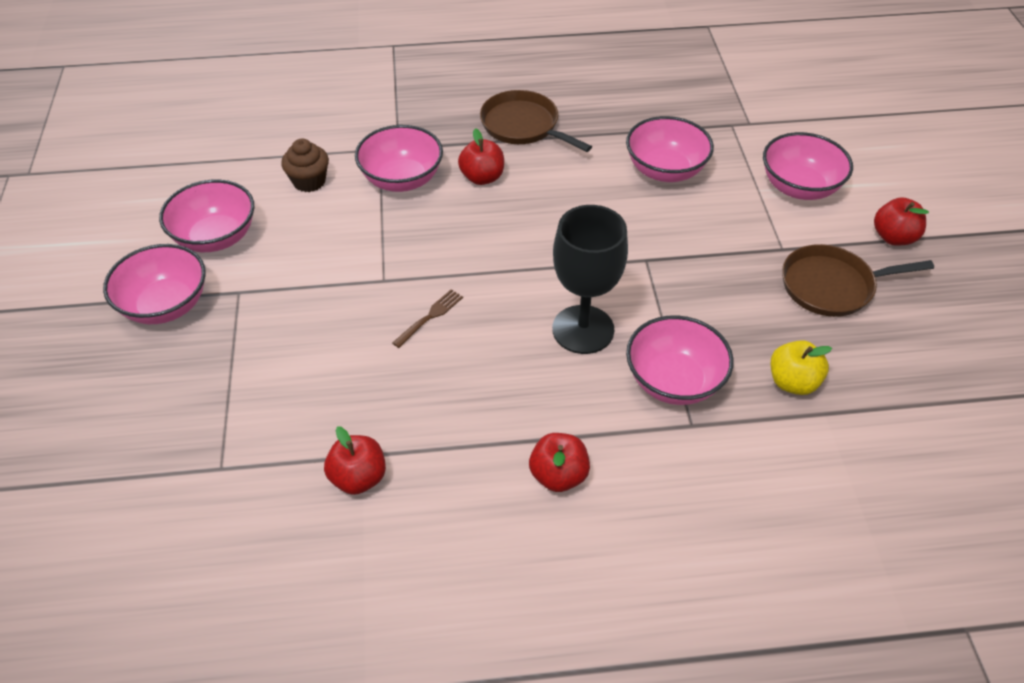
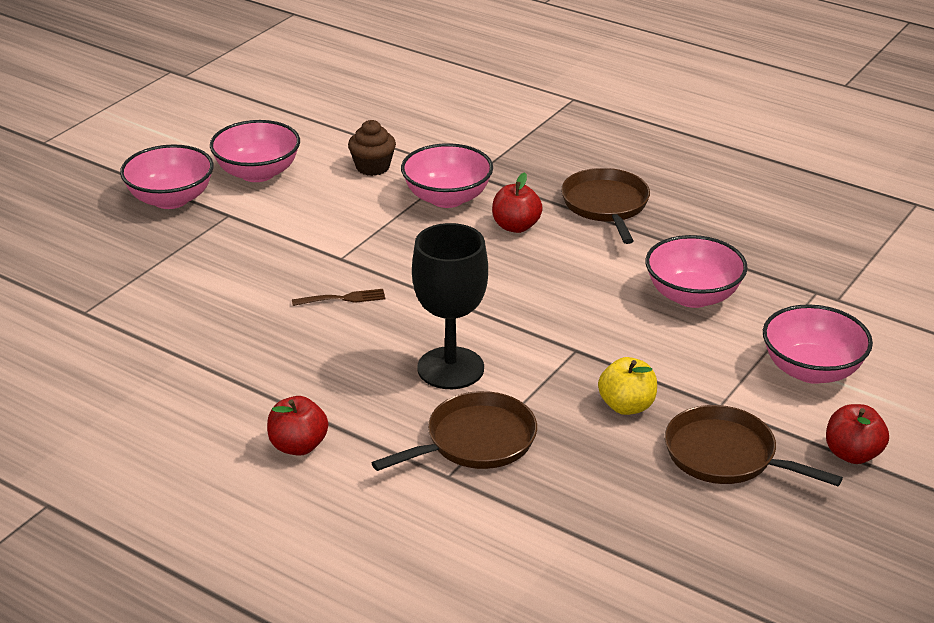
camera: 40 degrees right, 15 degrees down
(358, 478) = (161, 367): red apple -> none
(674, 381) = (476, 441): pink bowl -> brown pan
(793, 382) = (579, 498): yellow apple -> yellow apple (626, 406)

